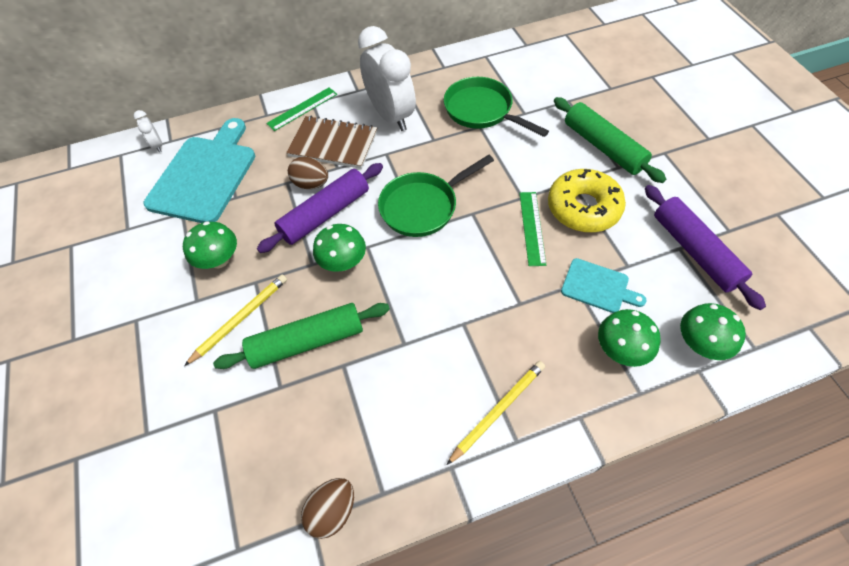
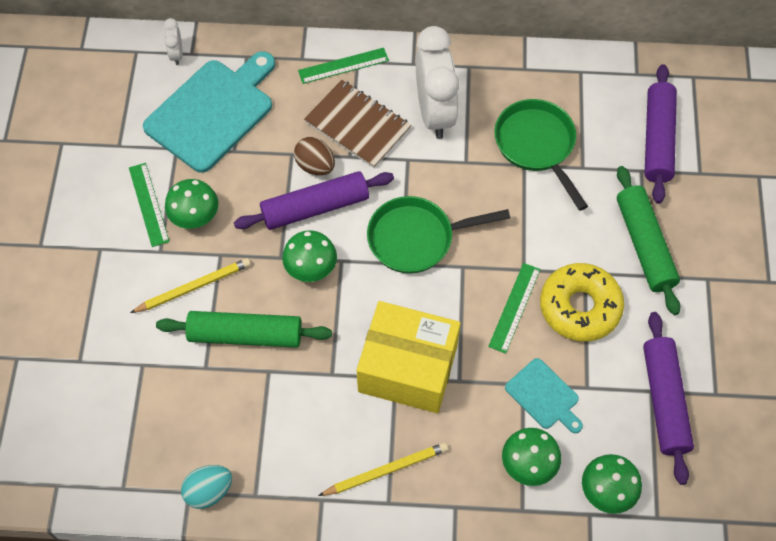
camera: 20 degrees right, 5 degrees up
(171, 265) = (148, 204): none -> green ruler
(332, 511) = (209, 491): brown egg -> turquoise egg
(470, 311) = (408, 368): none -> yellow box
(567, 78) = (657, 139): none -> purple rolling pin

